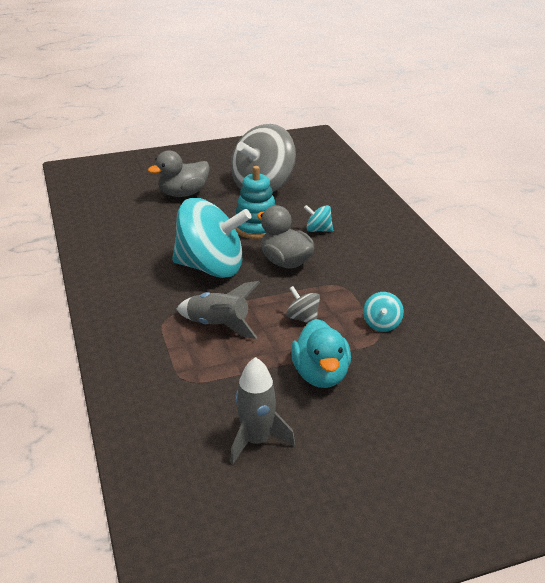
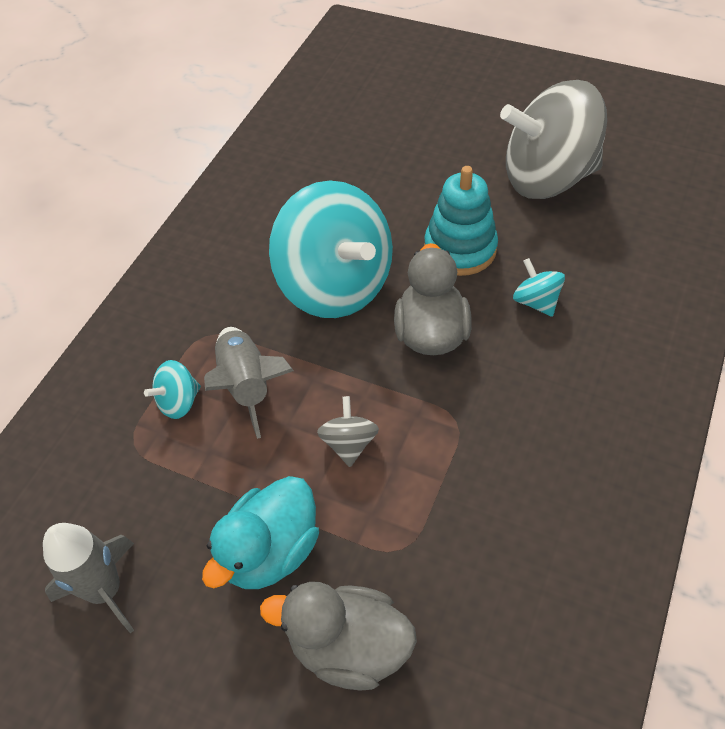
camera: 45 degrees right, 20 degrees up
(183, 194) = (432, 138): grey duck -> grey duck (348, 647)
(382, 324) = (434, 527): turquoise spinning top -> turquoise spinning top (179, 402)

